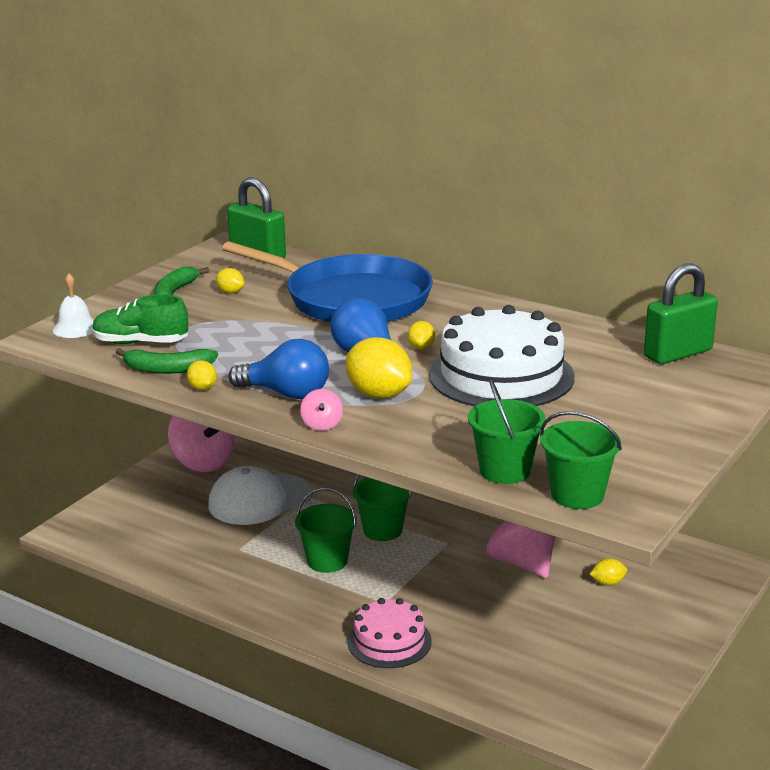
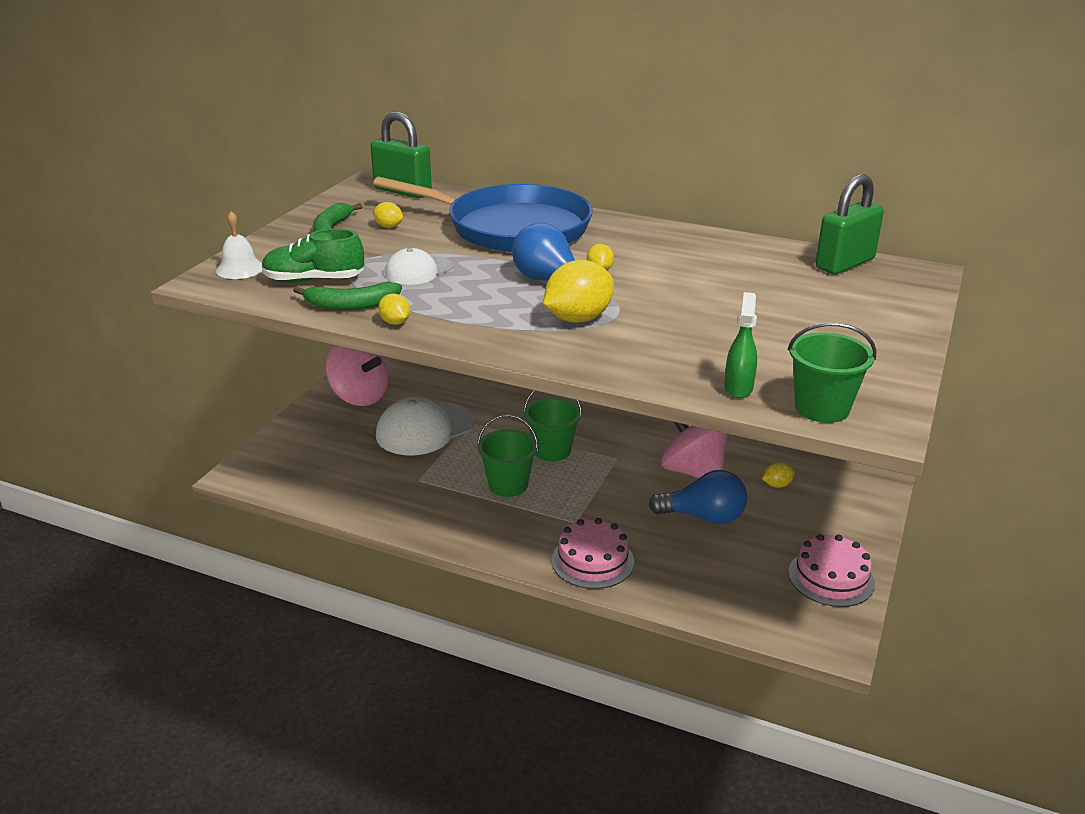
camera: 10 degrees left, 5 degrees up
(243, 338) = (418, 271): none -> white cap
(286, 393) = (484, 323): blue light bulb -> blue light bulb (703, 517)
(322, 425) = (533, 352): pink spinning top -> none
(379, 394) = (578, 319): yellow lemon -> yellow lemon turned 75 degrees counterclockwise
(501, 375) = (689, 293): white cake -> none
(505, 470) = (738, 388): green bucket -> green spray bottle
(630, 679) = (831, 577): none -> pink cake

